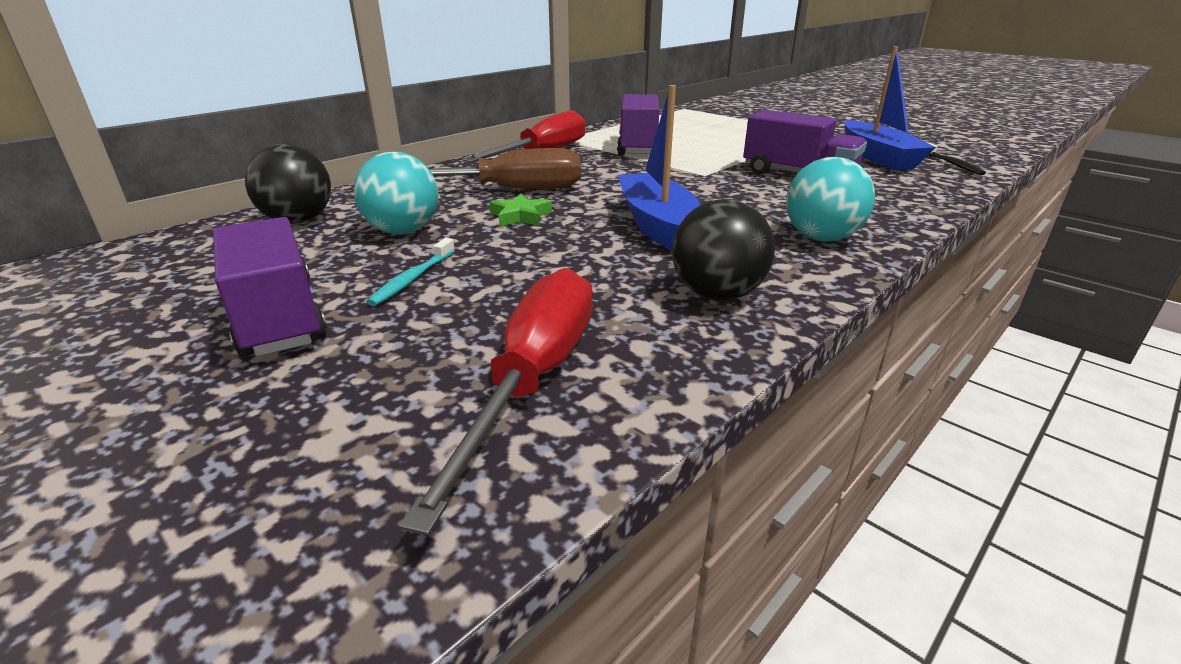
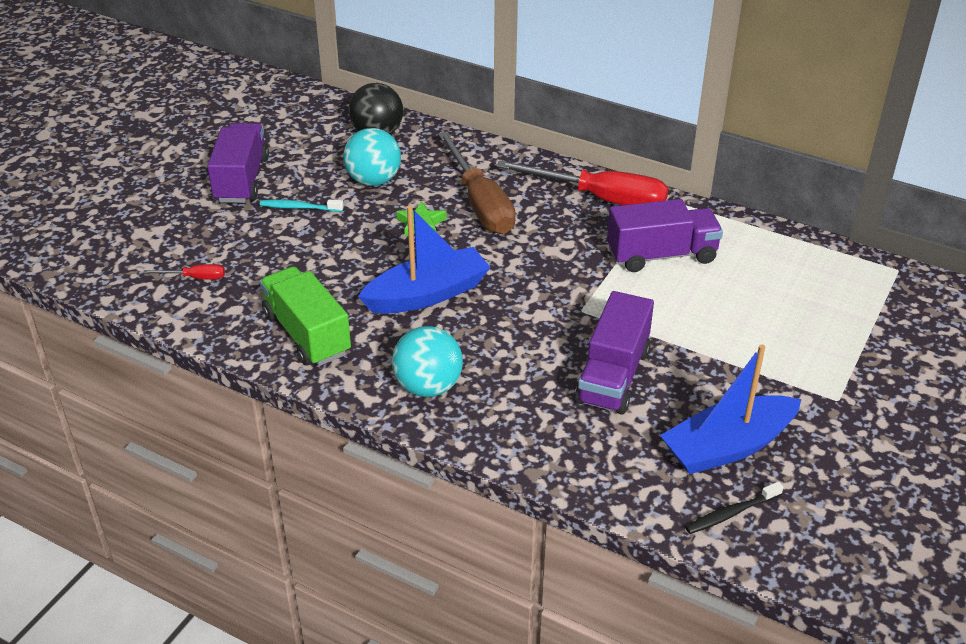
camera: 75 degrees right, 10 degrees up
(278, 318) = (242, 180): purple truck -> purple truck turned 45 degrees counterclockwise
(534, 379) = (195, 278): red screwdriver -> red screwdriver, size x0.42
(717, 294) = (307, 334): black ball -> green truck

